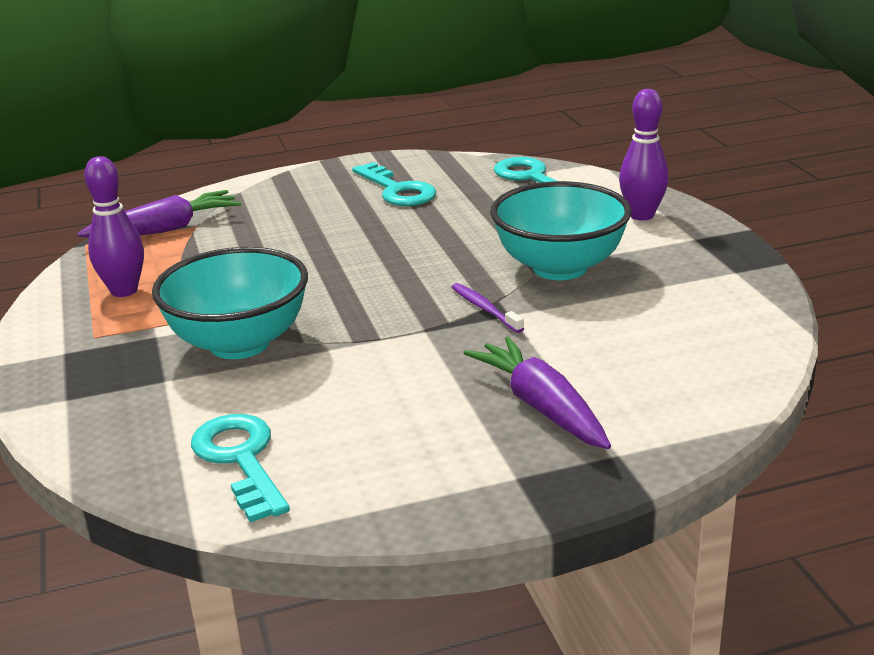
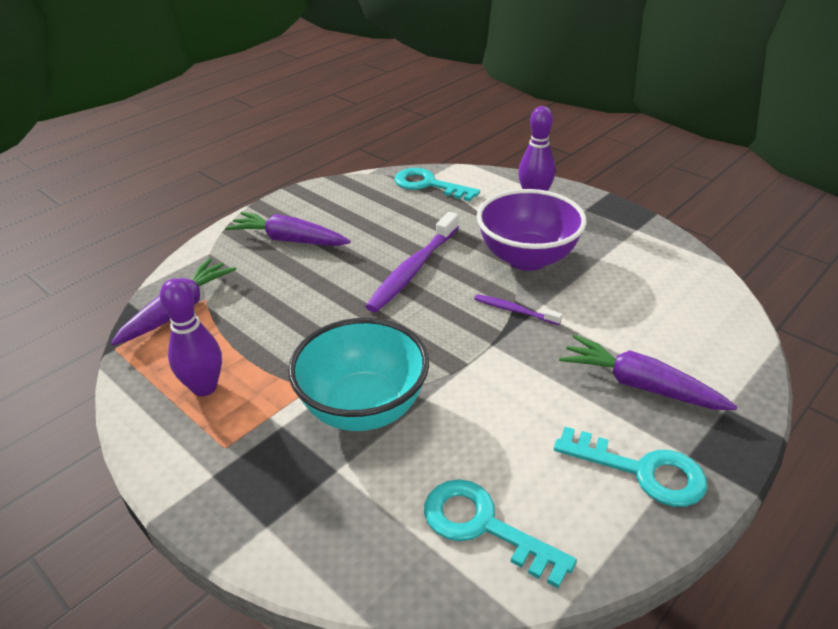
camera: 30 degrees left, 10 degrees up
(326, 197) = (289, 240): none -> purple carrot
(397, 190) = (340, 220): turquoise key -> turquoise key (642, 471)
(421, 249) = (413, 269): none -> purple toothbrush
(559, 268) = (527, 258): turquoise bowl -> purple bowl

